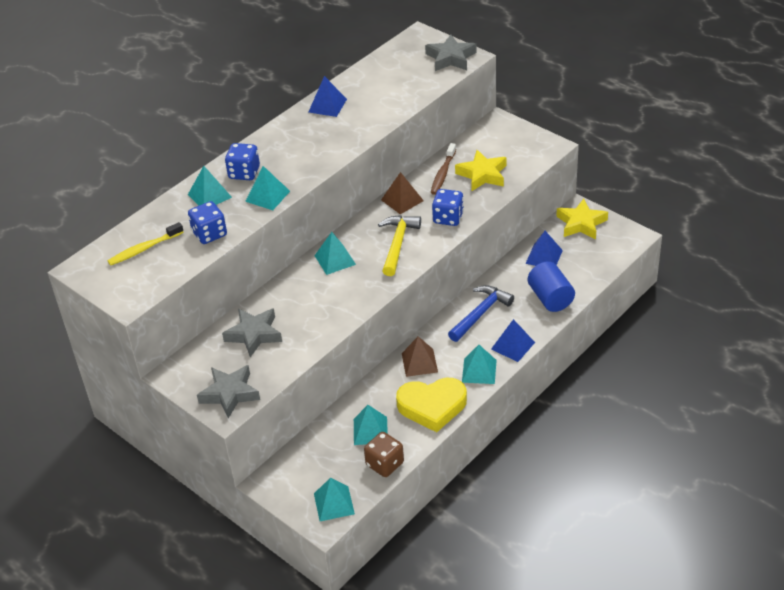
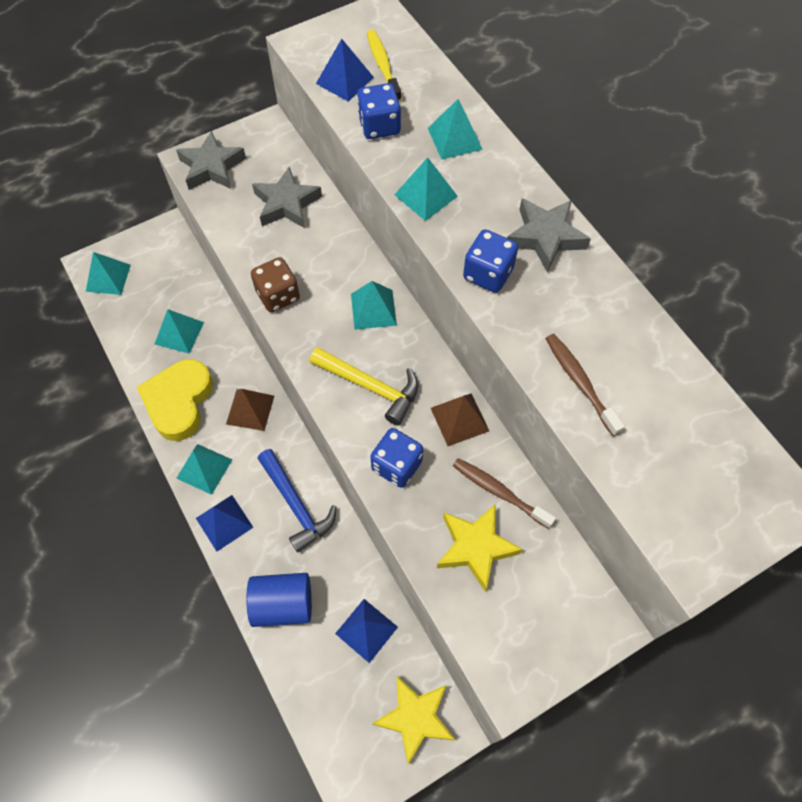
camera: 105 degrees right, 20 degrees up
(244, 173) = (486, 181): blue dice -> blue dice (488, 274)
(327, 105) = (612, 310): blue pyramid -> blue pyramid (345, 80)
(383, 108) = (579, 382): none -> brown toothbrush
(384, 464) = (129, 333): brown dice -> brown dice (278, 295)
(451, 58) = (698, 532): grey star -> grey star (545, 237)

